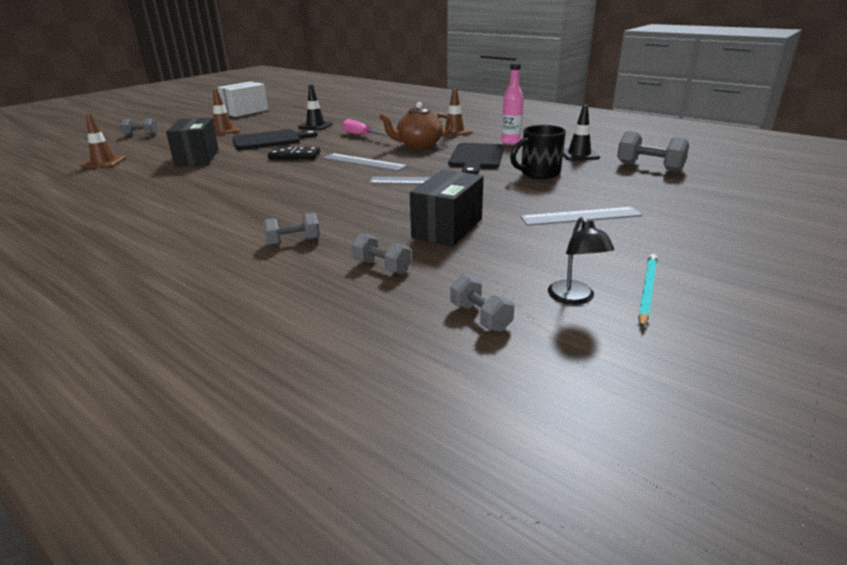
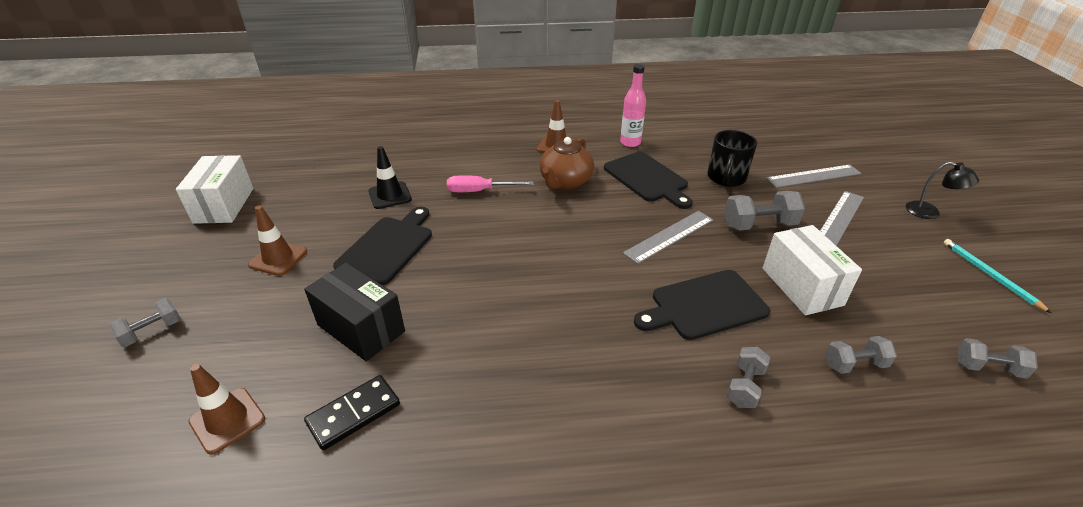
camera: 45 degrees left, 10 degrees up
(294, 156) = (478, 261): black domino -> black domino (354, 414)
(360, 210) = (704, 306): none -> black cutting board
(363, 162) = (569, 234): grey ruler -> grey ruler (813, 176)
(447, 228) = (802, 286): black box -> white box
(575, 298) = (983, 309): black lamp -> black lamp (930, 212)
(579, 155) = (706, 139): black traffic cone -> none
(649, 167) = (771, 135): grey dumbbell -> grey dumbbell (759, 225)

